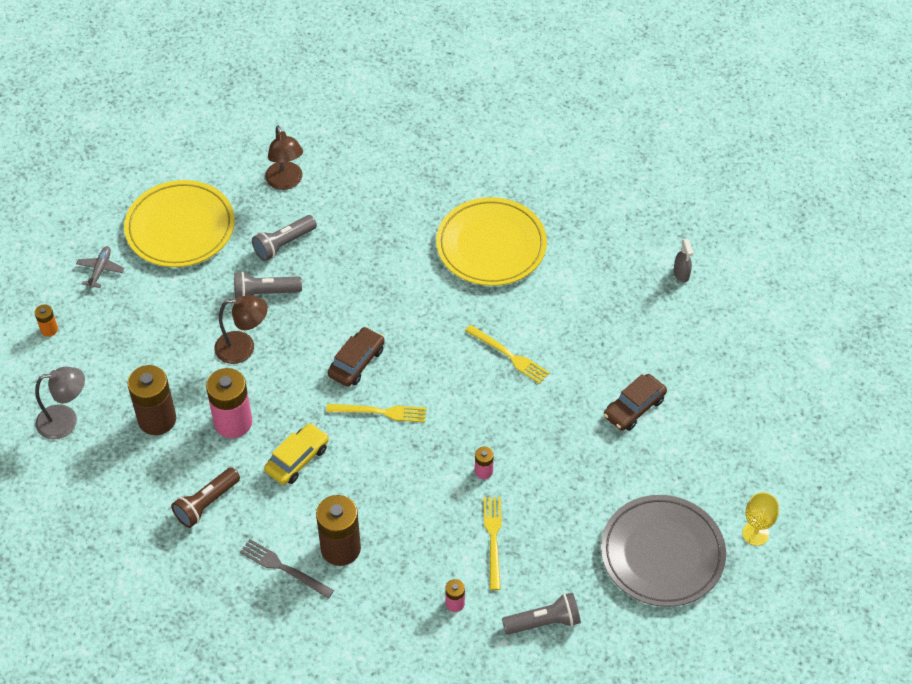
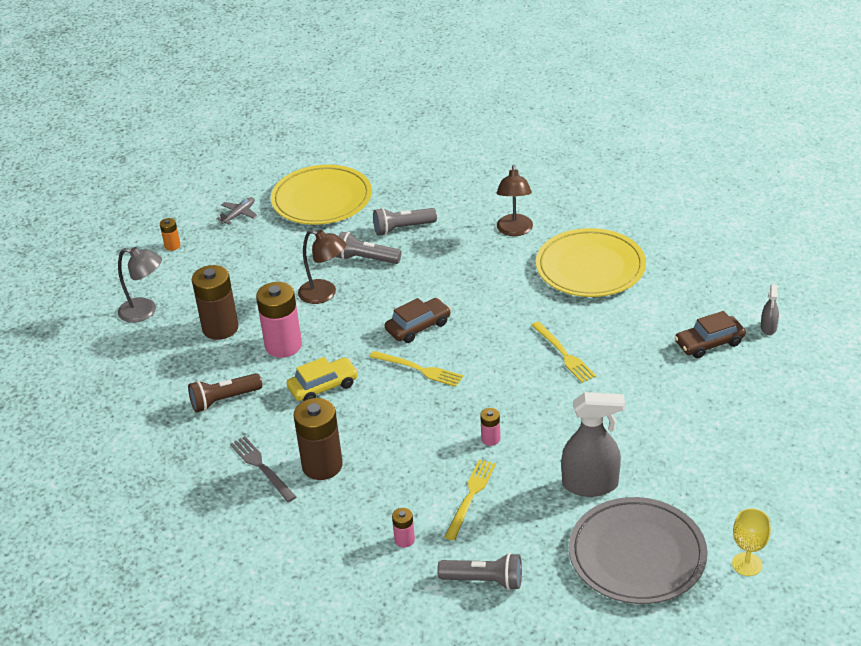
camera: 25 degrees right, 15 degrees down
(286, 182) = (430, 186): brown lamp -> brown lamp (514, 230)
(593, 493) = (590, 484): none -> grey spray bottle
(634, 407) = (667, 424): brown car -> brown car (709, 343)

